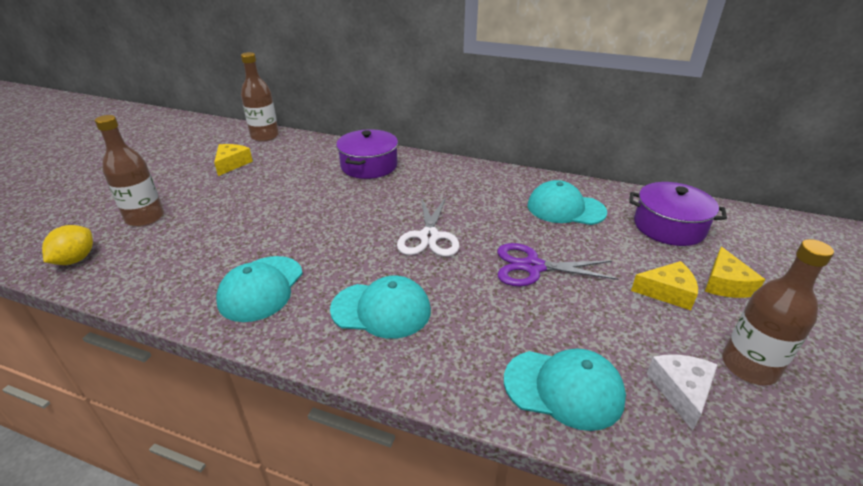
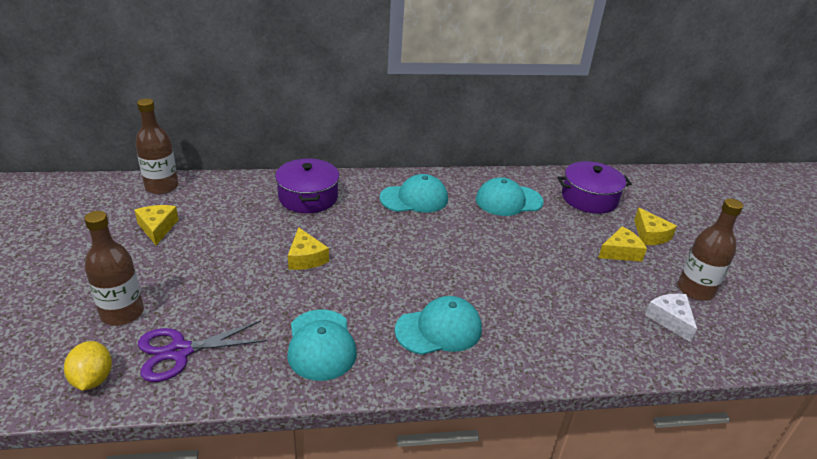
camera: 30 degrees left, 0 degrees up
(320, 212) = (306, 258): none -> yellow cheese
(429, 237) = (423, 255): white scissors -> none
(533, 267) = (522, 259): purple scissors -> purple scissors (180, 351)
(564, 388) = (605, 343): turquoise cap -> turquoise cap (414, 198)

